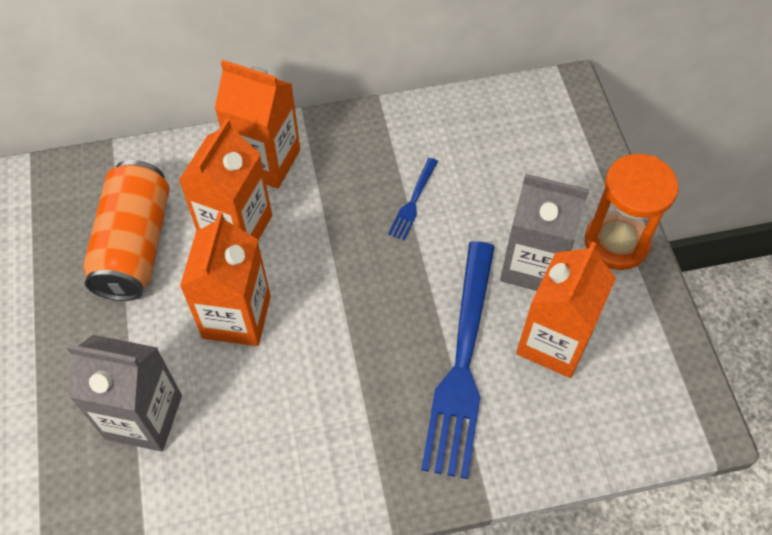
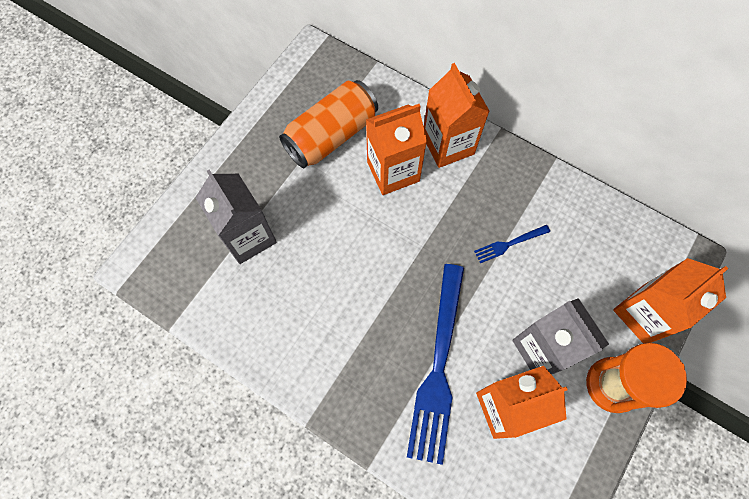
camera: 45 degrees right, 10 degrees up
(236, 317) = (344, 224): orange carton -> orange carton (644, 314)
(462, 364) = (438, 368): blue fork -> blue fork turned 45 degrees counterclockwise

